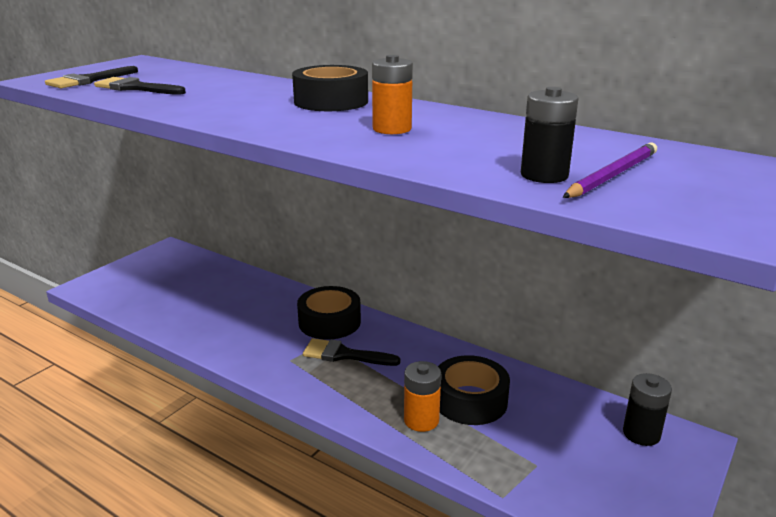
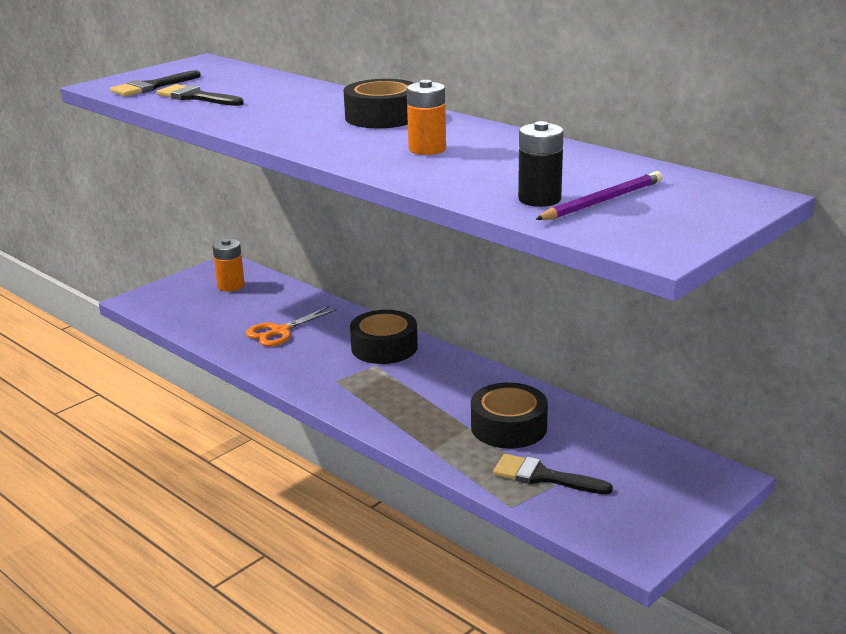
camera: 10 degrees right, 0 degrees up
(227, 311) = (280, 331): none -> orange scissors
(344, 355) = (392, 379): black brush -> black brush (543, 476)
(421, 420) = (453, 440): orange battery -> orange battery (231, 286)
(641, 434) = (673, 467): black battery -> none

